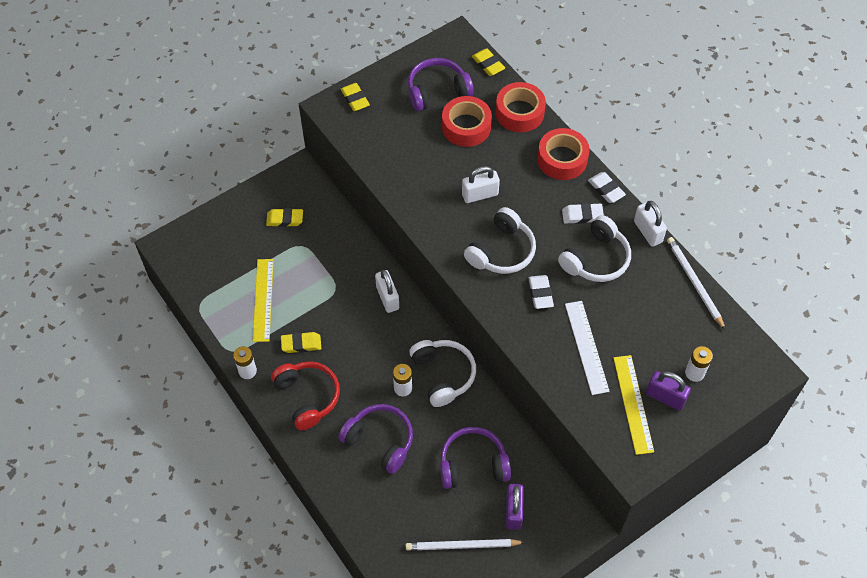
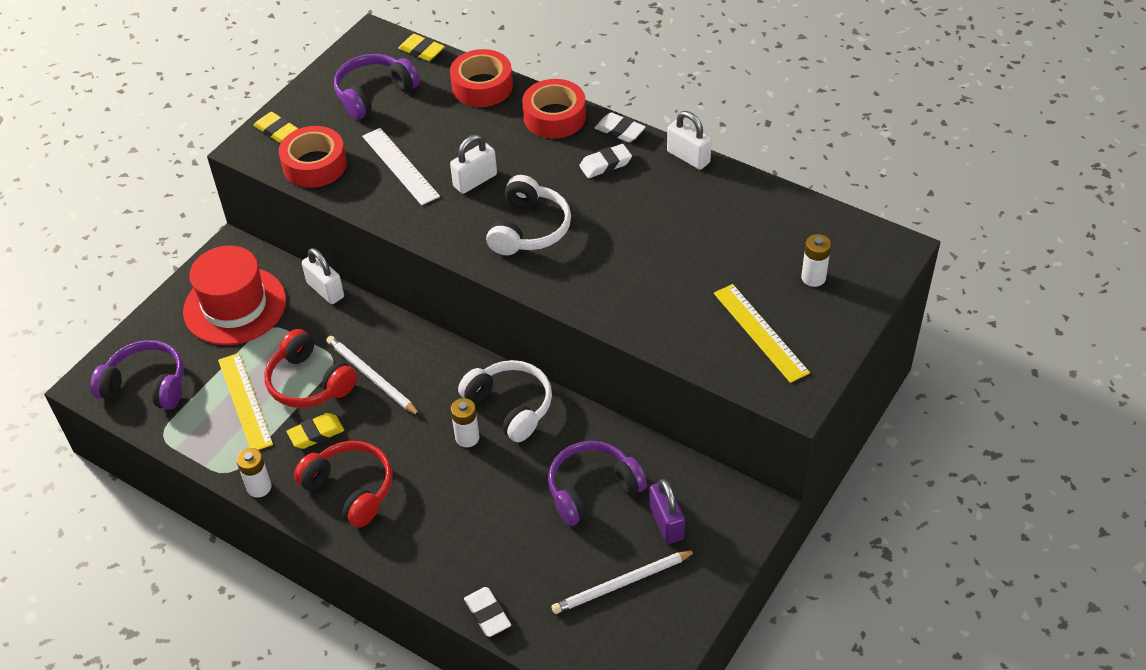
camera: 20 degrees left, 10 degrees down
(285, 219) = (235, 306): yellow eraser -> red hat
(312, 301) = (309, 382): none -> red headphones
(380, 441) = (465, 505): purple headphones -> purple headphones (146, 385)
(387, 298) = (403, 347): white padlock -> white padlock (325, 290)
(466, 127) = (425, 118): red tape -> red tape (315, 165)
(540, 293) = (596, 257): white eraser -> white eraser (487, 614)
(586, 347) = (677, 293): white ruler -> white ruler (400, 166)
(596, 259) = (643, 202): white headphones -> none
(665, 397) = (793, 313): purple padlock -> none
(694, 283) = (766, 190): white pencil -> white pencil (371, 377)

